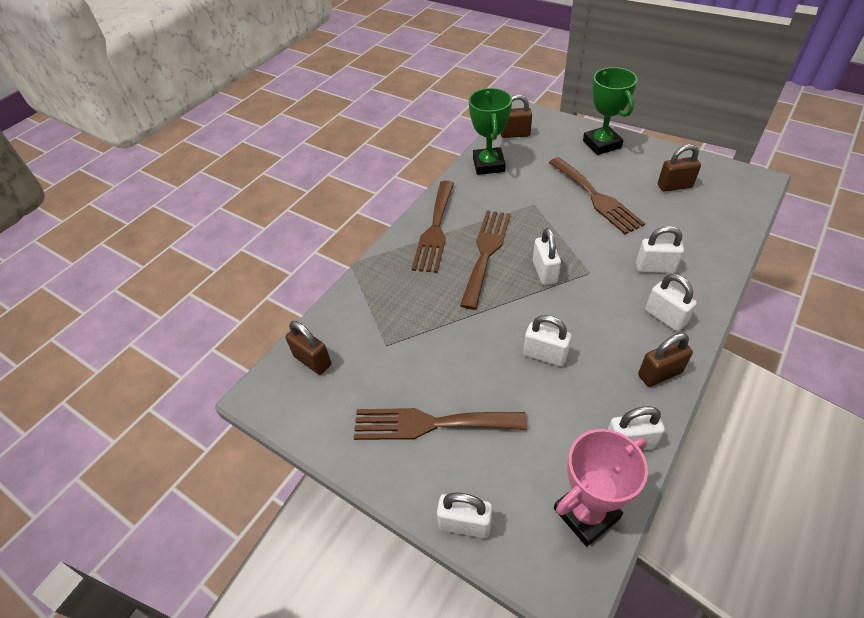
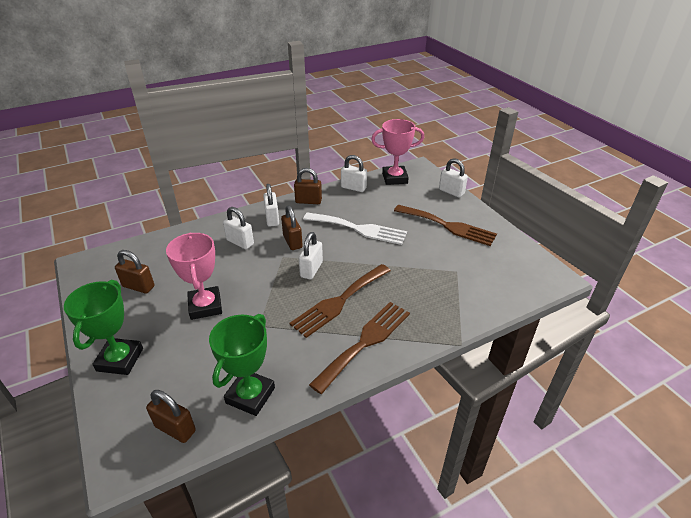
camera: 155 degrees left, 10 degrees down
(312, 361) = (514, 282): brown padlock -> brown padlock (292, 242)
(545, 355) = (359, 229): white padlock -> white fork
(596, 197) = (205, 306): brown fork -> pink trophy

